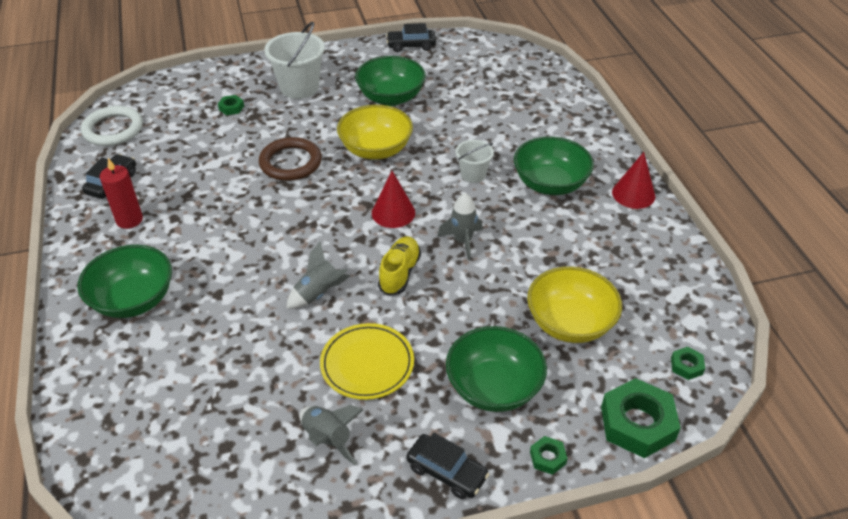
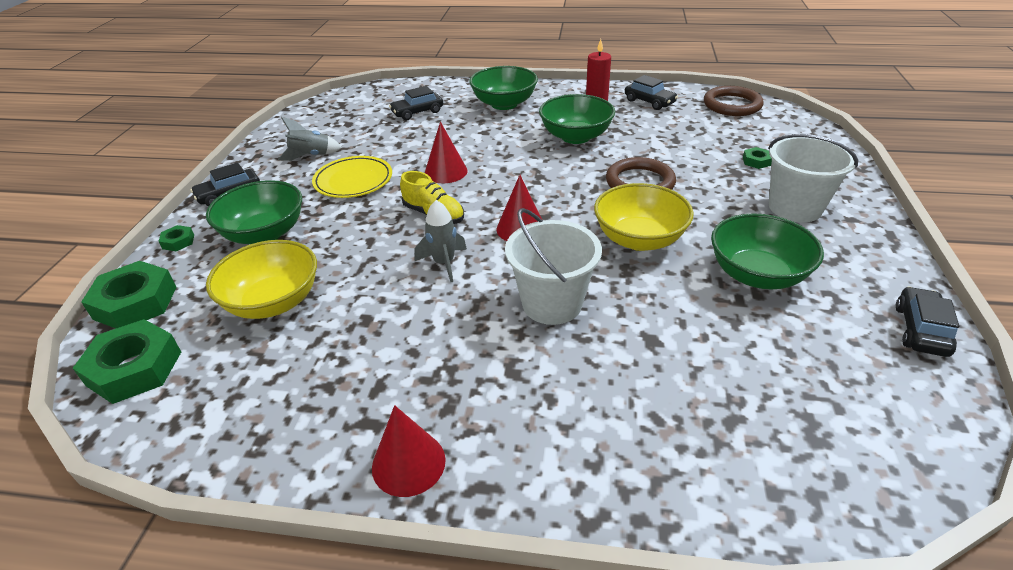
camera: 115 degrees right, 5 degrees down
(113, 129) = (732, 105): white ring -> brown ring
(174, 380) = (417, 112): none -> black car
(319, 294) = (446, 172): grey rocket -> red cone
(473, 174) = (552, 303): white bucket -> white bucket, size x1.74
(550, 184) = (491, 371): green bowl -> green bowl (575, 136)
(686, 366) = (134, 368): green nut -> green nut, size x2.15

